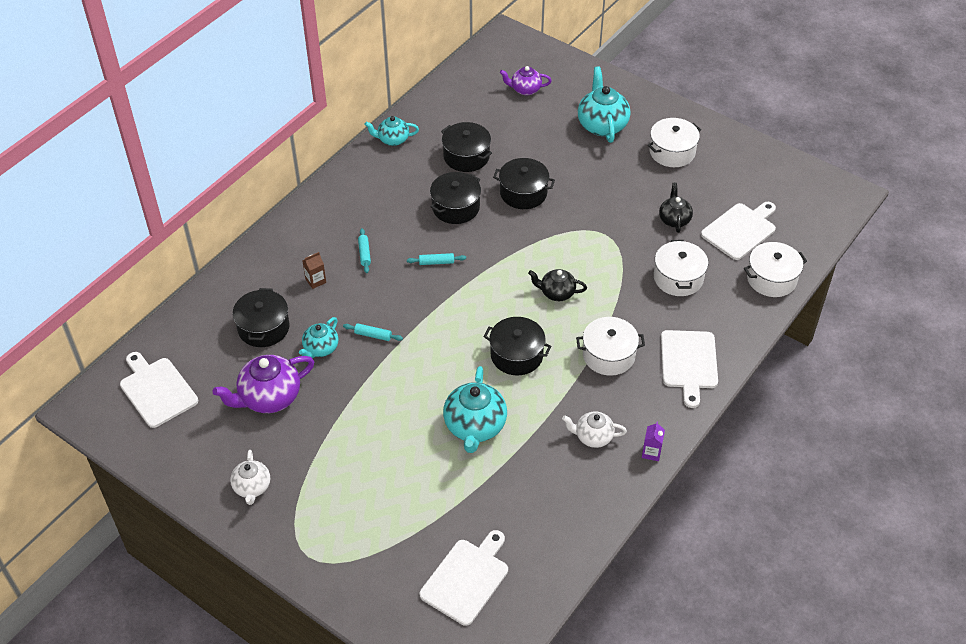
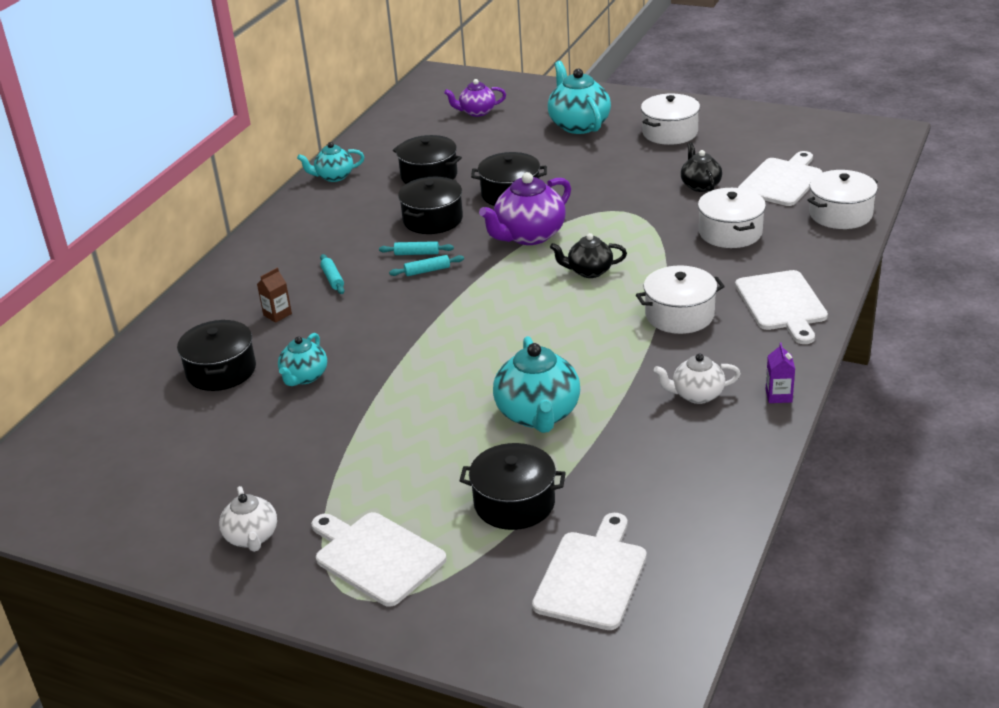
camera: 10 degrees left, 15 degrees down
(157, 390) = (88, 460): white cutting board -> white cutting board (376, 556)
(269, 397) = (249, 438): purple teapot -> purple teapot (529, 235)
(373, 335) = (370, 351): turquoise rolling pin -> turquoise rolling pin (416, 253)
(516, 355) = (563, 336): black pot -> black pot (514, 503)

